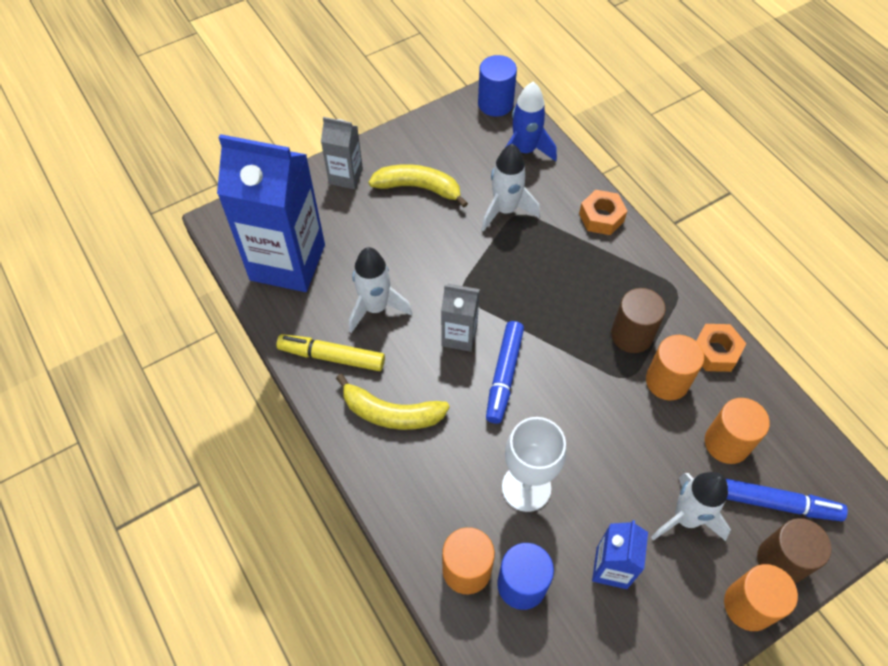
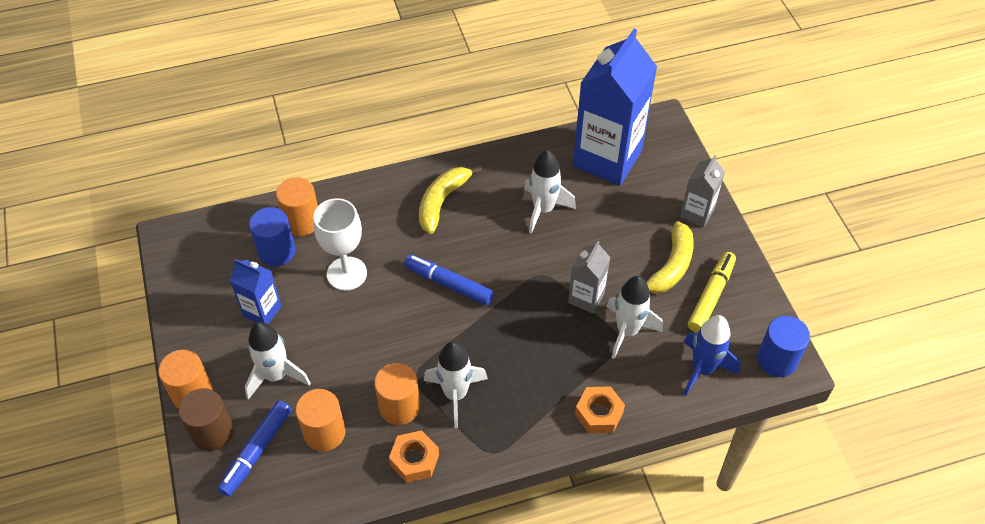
camera: 105 degrees right, 5 degrees down
(332, 356) = (505, 173): yellow marker -> yellow marker (711, 296)
(459, 336) = (497, 261): grey carton -> grey carton (586, 298)
(631, 335) = (455, 394): brown cylinder -> white rocket

